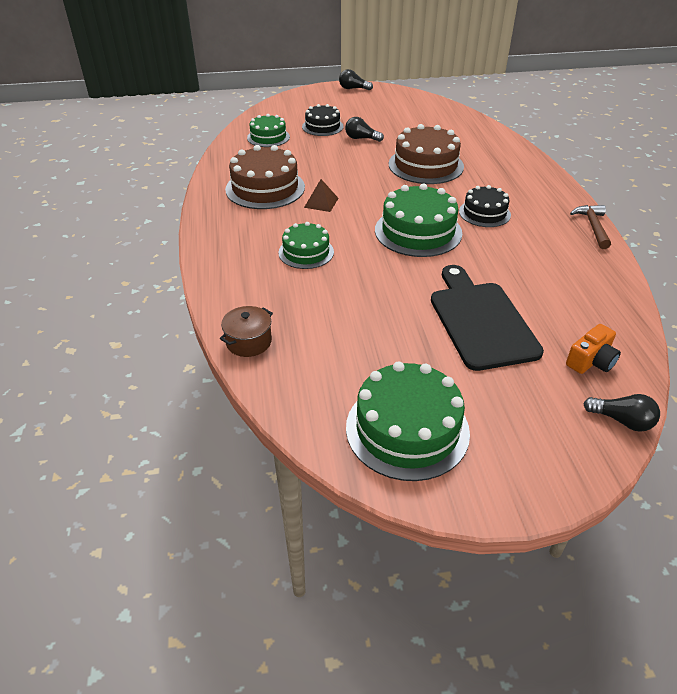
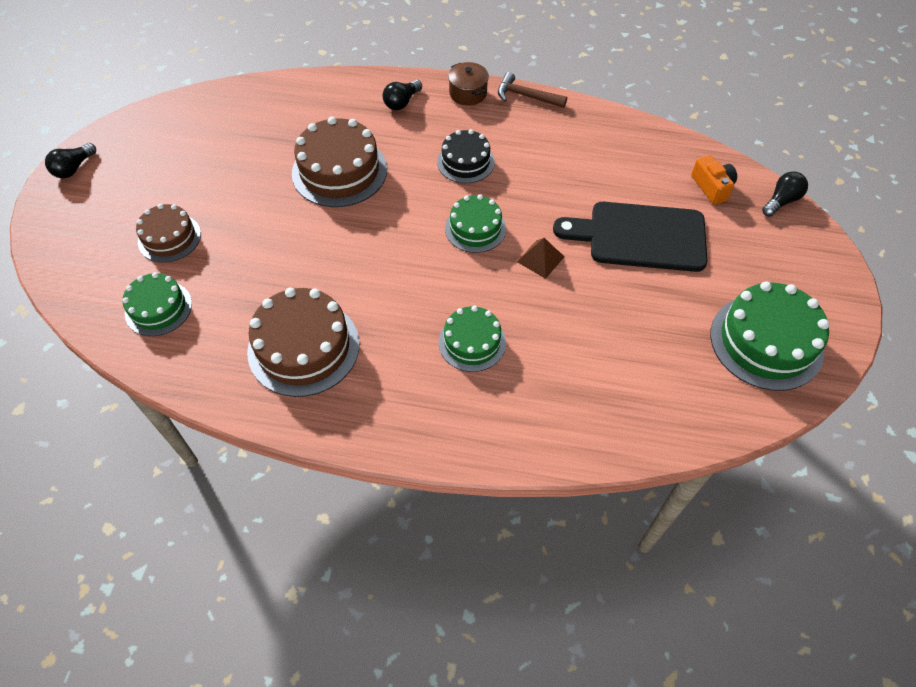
camera: 70 degrees left, 15 degrees up
(248, 342) = (616, 438): brown pot -> brown pot (468, 93)
(321, 202) = (371, 297): brown pyramid -> brown pyramid (540, 259)
(322, 126) = (169, 238): black cake -> brown cake
(361, 138) = (232, 208): black light bulb -> black light bulb (402, 102)
(418, 231) = (475, 228): green cake -> green cake, size x0.61

